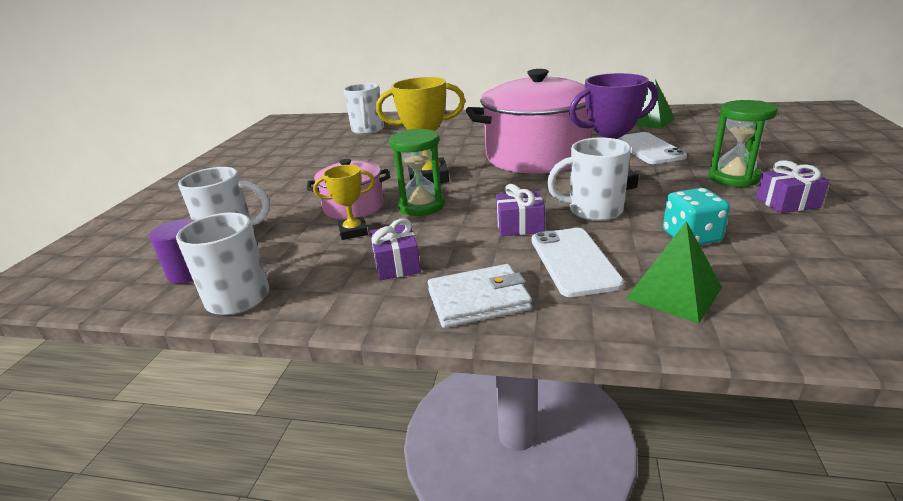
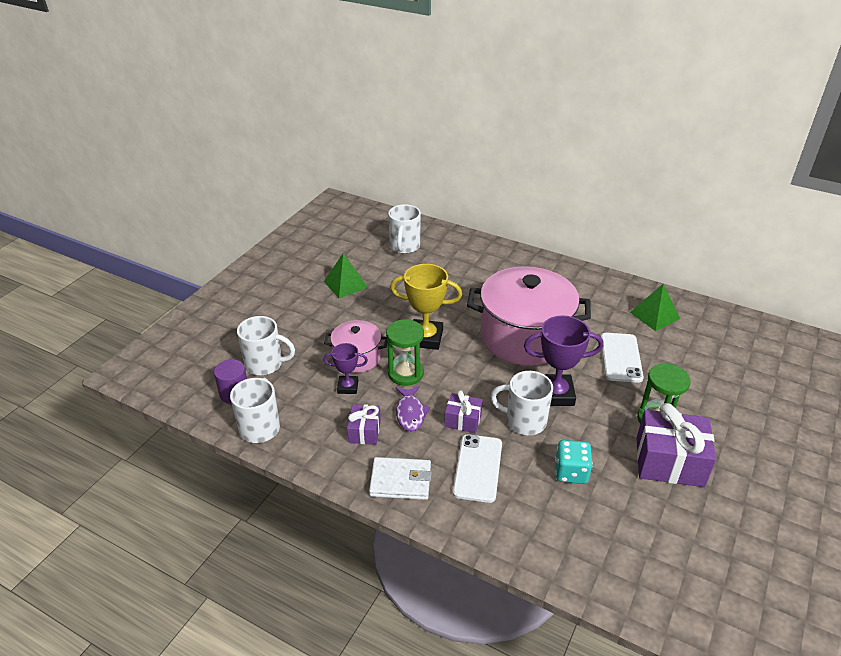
camera: 15 degrees right, 10 degrees up
(353, 232) = (348, 387): yellow trophy -> purple trophy
(449, 235) = (410, 413): none -> purple fish
(674, 293) = (521, 516): green pyramid -> green pyramid (345, 284)
(787, 203) = (669, 461): purple gift -> purple gift, size x1.86

